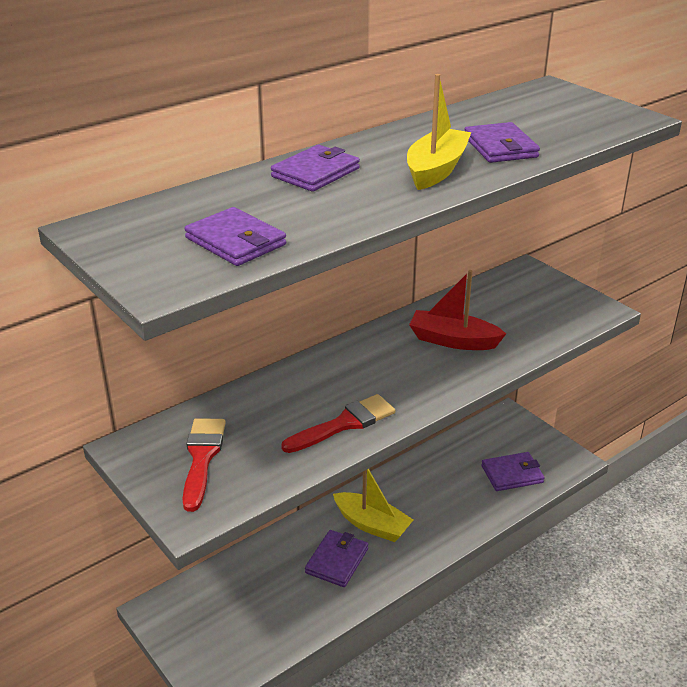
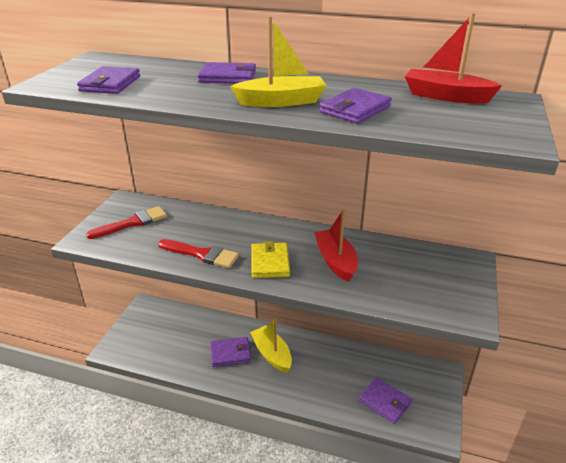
camera: 55 degrees right, 0 degrees up
(372, 525) = (272, 354): yellow boat -> yellow boat turned 150 degrees clockwise
(412, 382) = (270, 262): none -> yellow wallet
(513, 105) = (445, 96): none -> red boat

